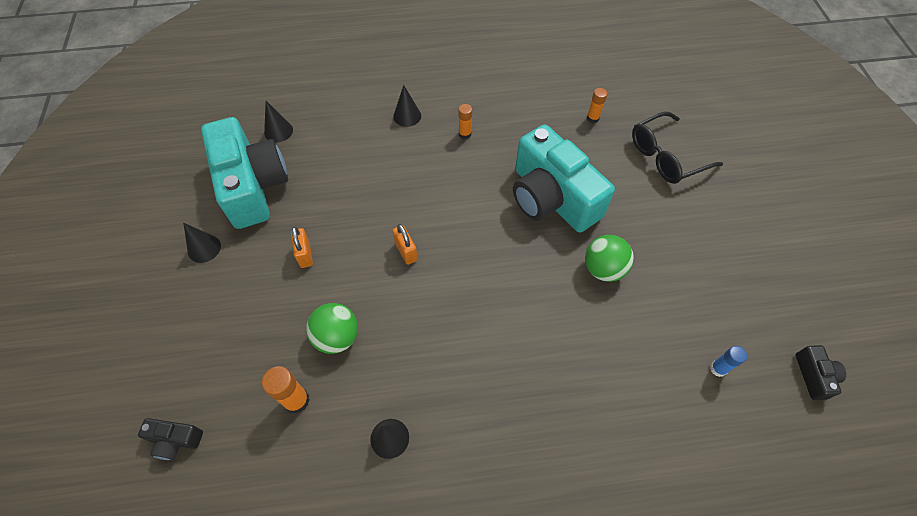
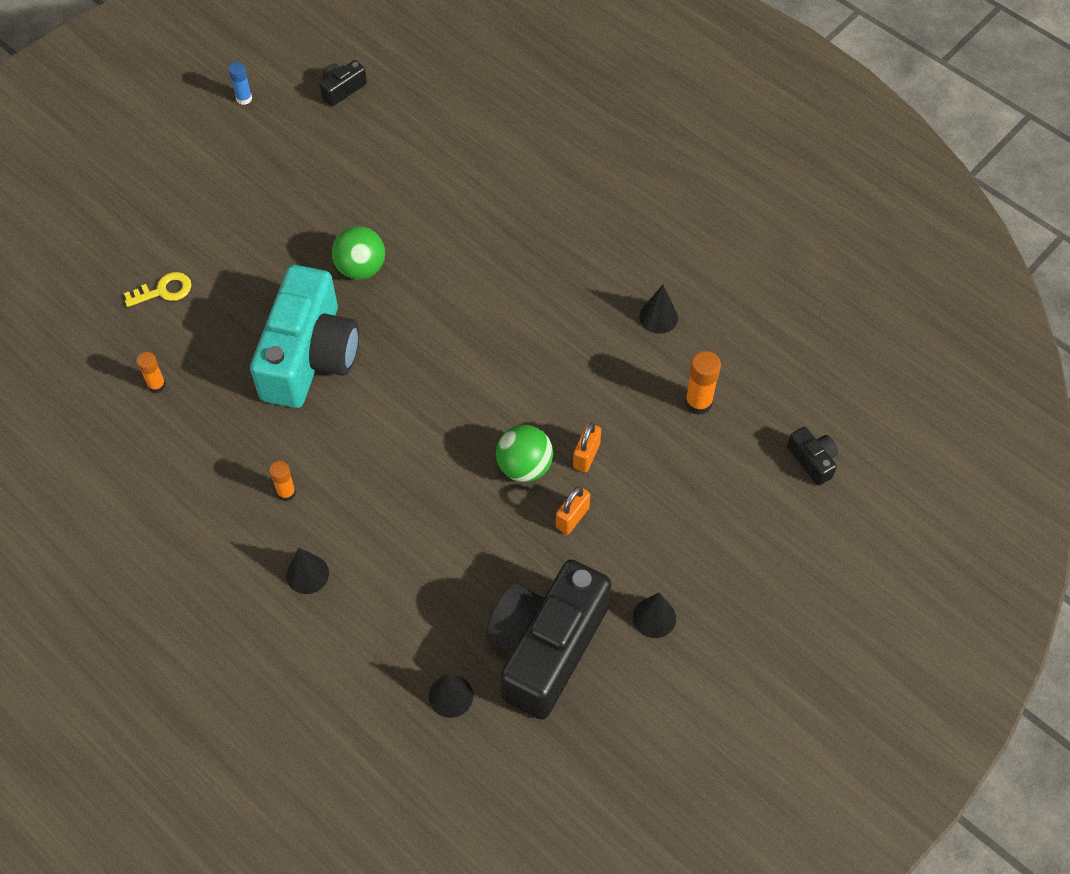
camera: 130 degrees left, 0 degrees up
(252, 186) = (545, 647): turquoise camera -> black camera
(337, 337) = (621, 419): green ball -> green ball (524, 466)
(406, 251) = (487, 433): orange padlock -> orange padlock (586, 455)
(667, 156) = (164, 290): black glasses -> yellow key
(718, 369) = (391, 147): blue glue stick -> blue glue stick (244, 98)

